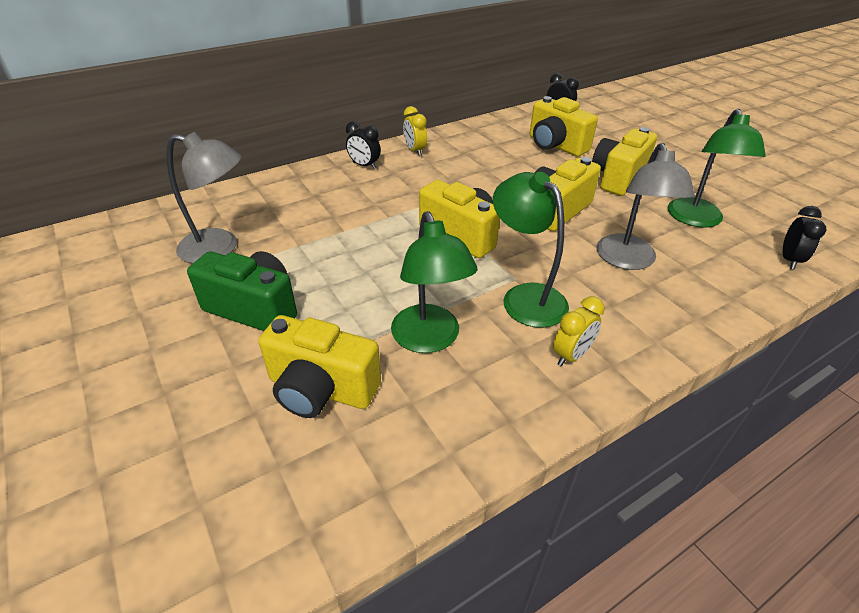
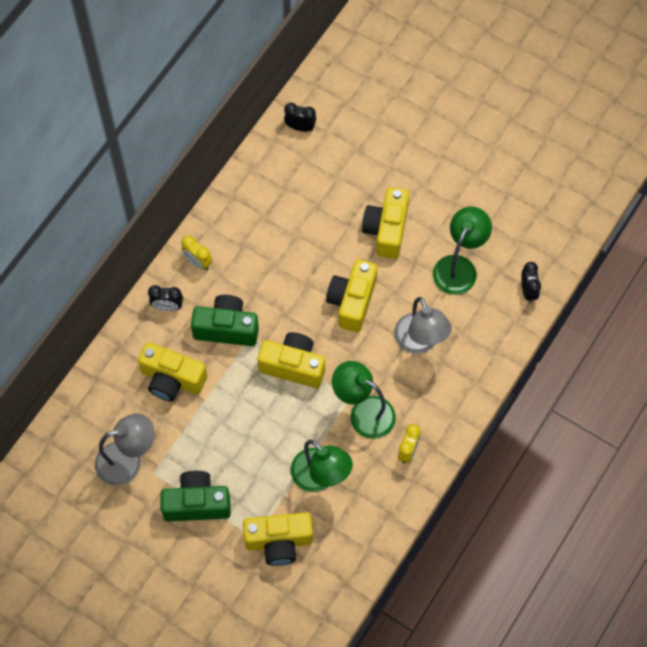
camera: 25 degrees left, 25 degrees up
(409, 192) = (226, 328): none -> green camera
(555, 145) = (318, 196): yellow camera -> yellow camera (172, 380)
(696, 220) = (459, 267): green lamp -> green lamp turned 135 degrees counterclockwise

